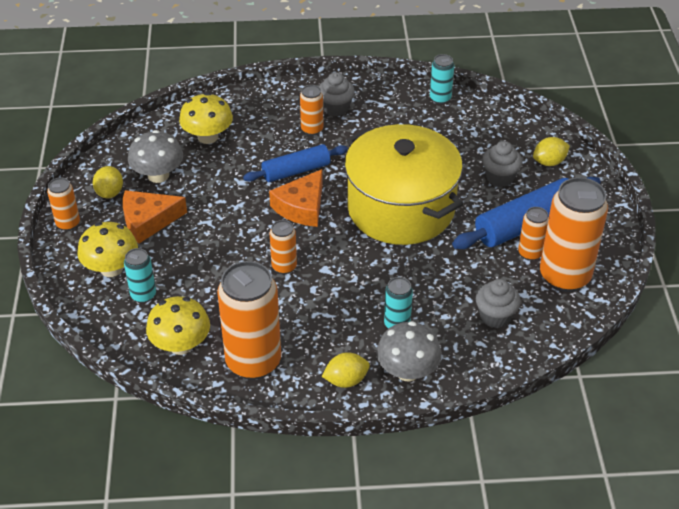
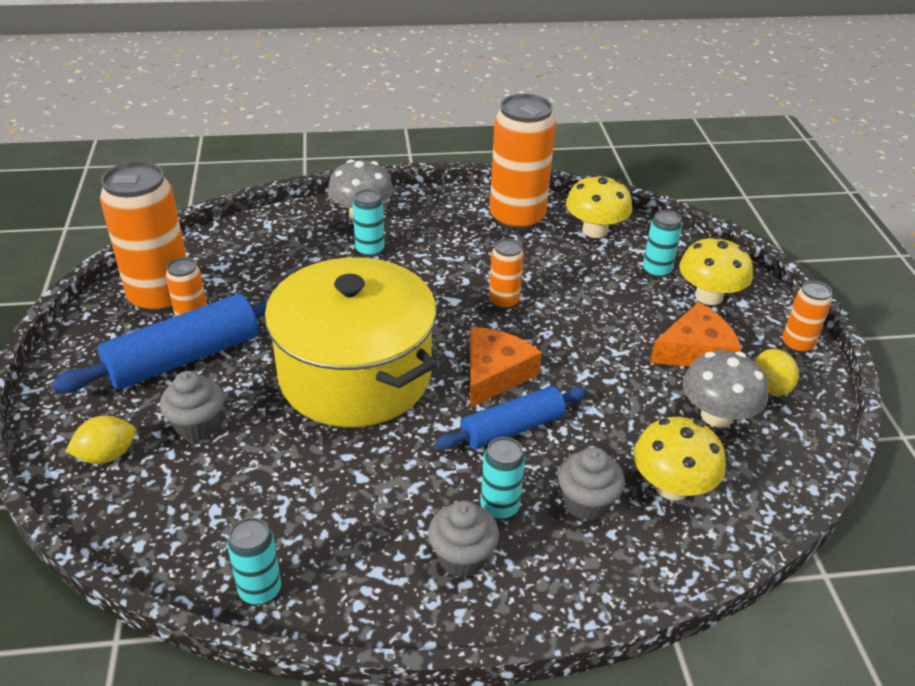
camera: 175 degrees right, 5 degrees down
(312, 129) = (499, 507): orange can -> turquoise can
(346, 380) = (423, 207): yellow lemon -> none
(495, 316) = (259, 258): grey cupcake -> grey cupcake (586, 503)

